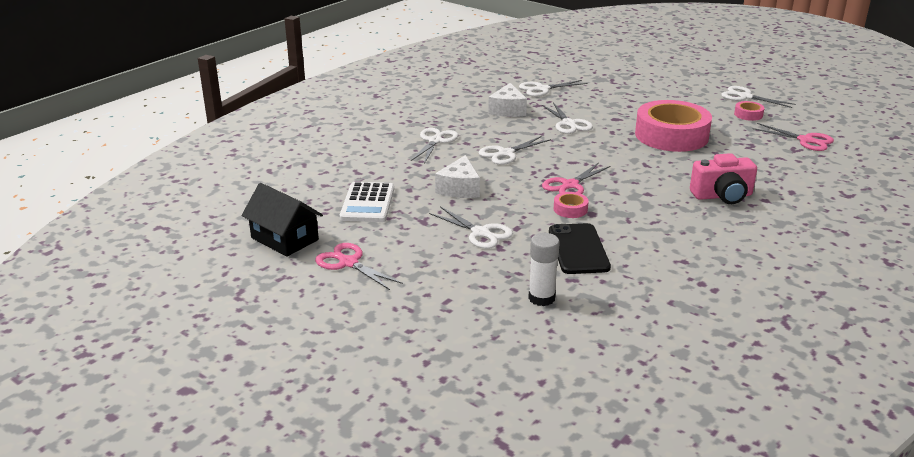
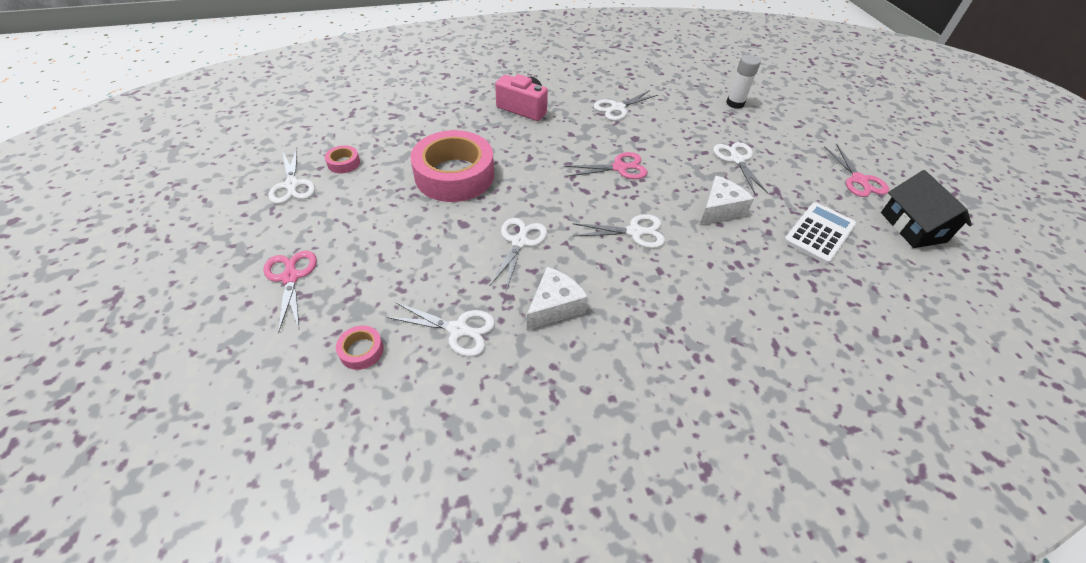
camera: 145 degrees left, 20 degrees up
(435, 141) = (693, 292): white scissors -> white scissors (617, 108)
(570, 209) = (647, 148): pink tape -> pink tape (361, 351)
(578, 249) = (678, 119): black phone -> none
(805, 140) = (368, 118): pink scissors -> pink scissors (291, 277)

